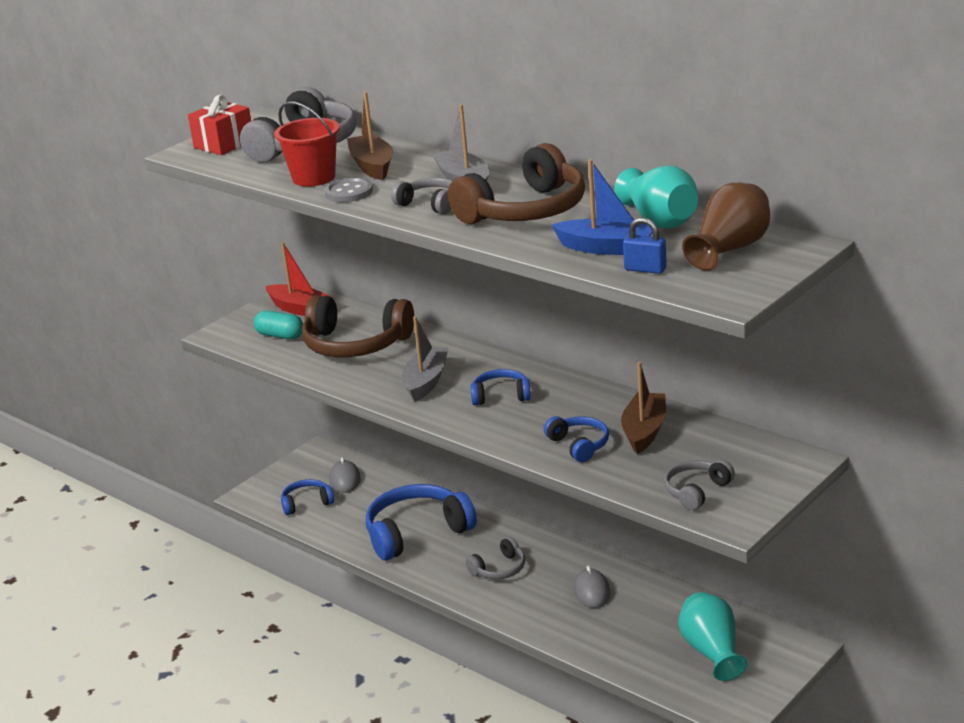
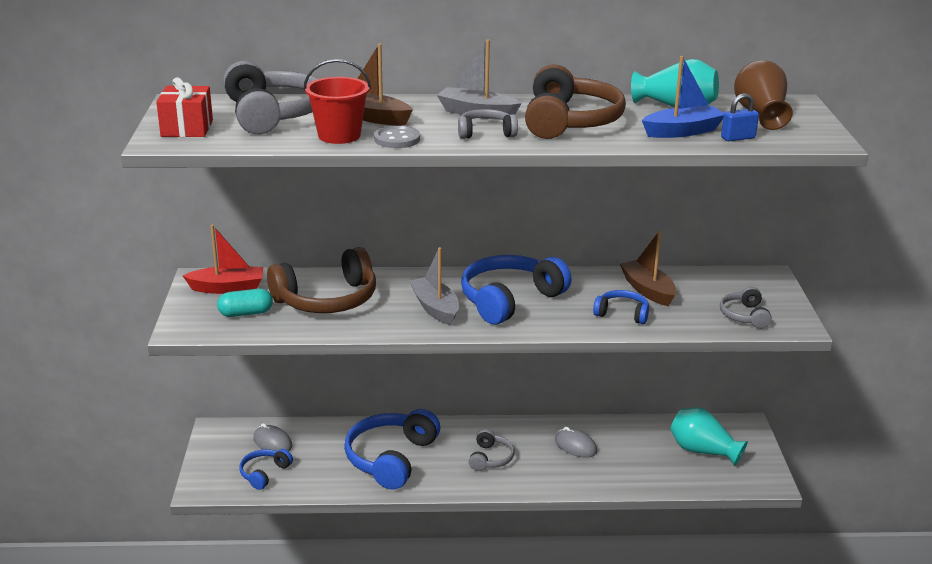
camera: 45 degrees left, 0 degrees up
(501, 396) = (510, 300): blue headphones -> blue headphones, size x1.95

